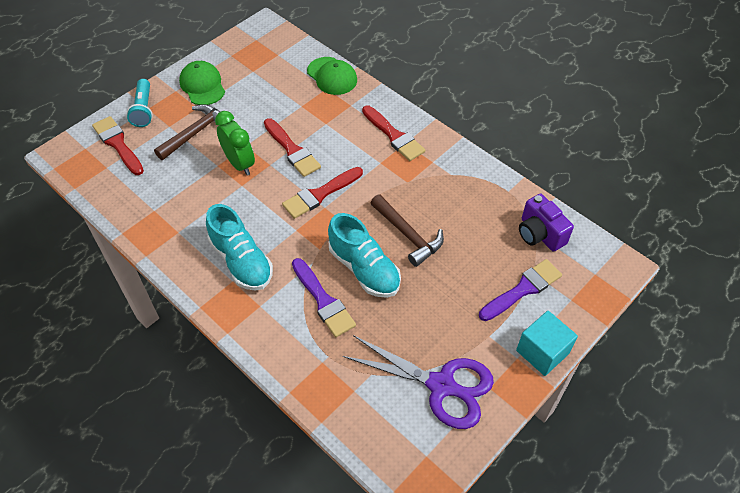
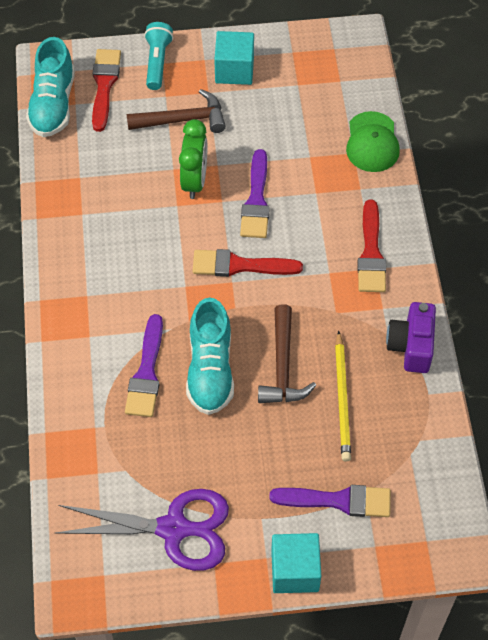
camera: 40 degrees right, 5 degrees up
(143, 110) = (157, 62): turquoise flashlight -> turquoise flashlight turned 150 degrees clockwise
(202, 85) = (234, 70): green cap -> turquoise cube
(241, 261) = (110, 282): turquoise shoe -> turquoise shoe (53, 104)
(292, 150) = (256, 200): red brush -> purple brush
(442, 386) = (175, 528): purple scissors -> purple scissors turned 60 degrees counterclockwise
(463, 228) = (342, 398): none -> yellow pencil
(539, 234) = (413, 460): purple camera -> purple camera (411, 346)

